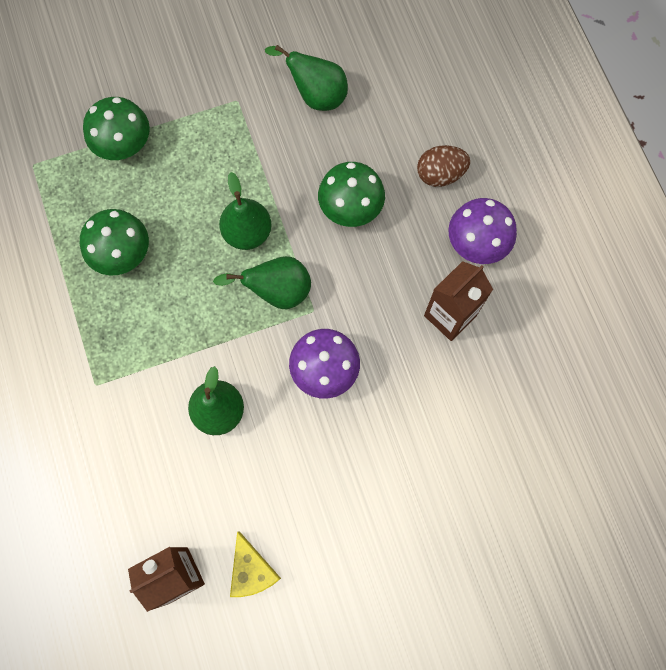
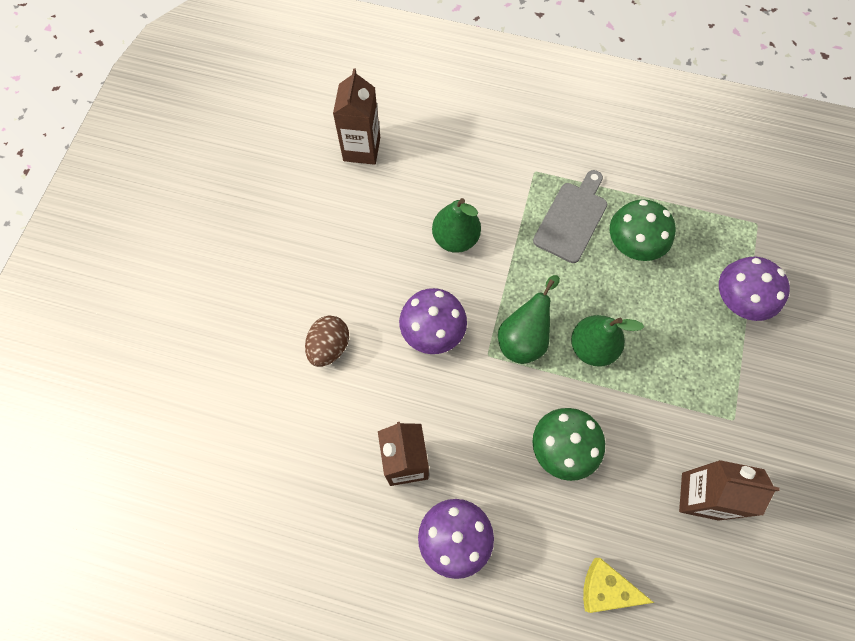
camera: 125 degrees right, 5 degrees down
(124, 144) = (738, 300): green mushroom -> purple mushroom
(128, 320) = (572, 219): none -> grey cutting board
(251, 570) = (328, 193): yellow cheese -> yellow cheese (606, 589)
(316, 95) = (700, 496): green pear -> brown carton
(440, 174) = (544, 556): brown egg -> brown egg (329, 347)

